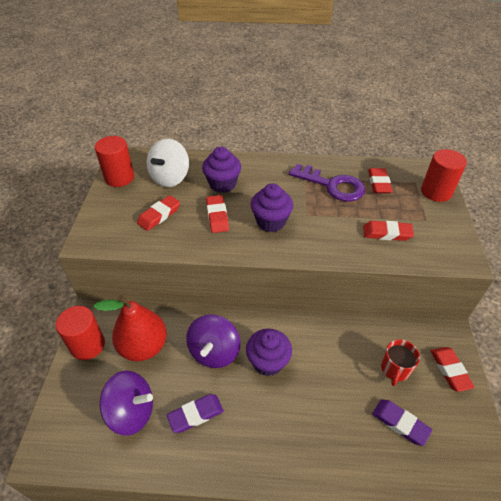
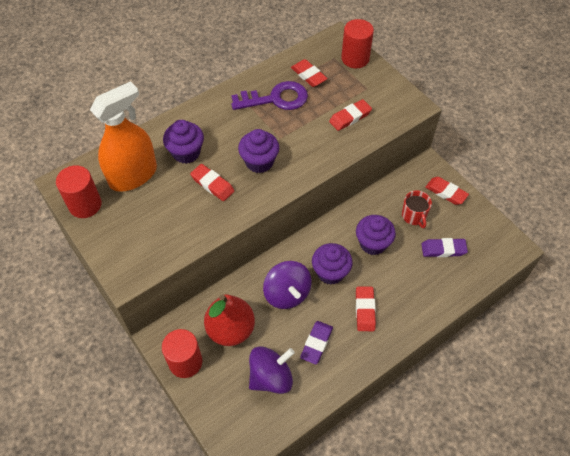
camera: 40 degrees left, 10 degrees up
(159, 215) = (163, 215): red eraser -> red eraser (365, 310)
(170, 178) = (133, 175): white spinning top -> orange spray bottle
(330, 365) = (373, 243): none -> purple cupcake

